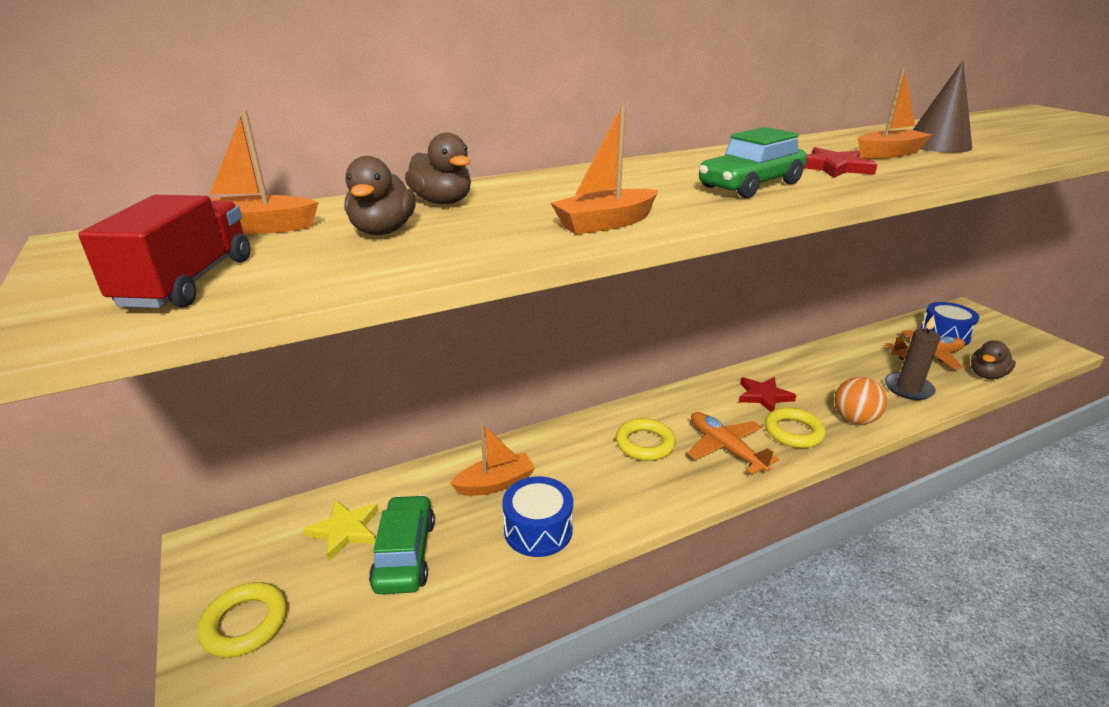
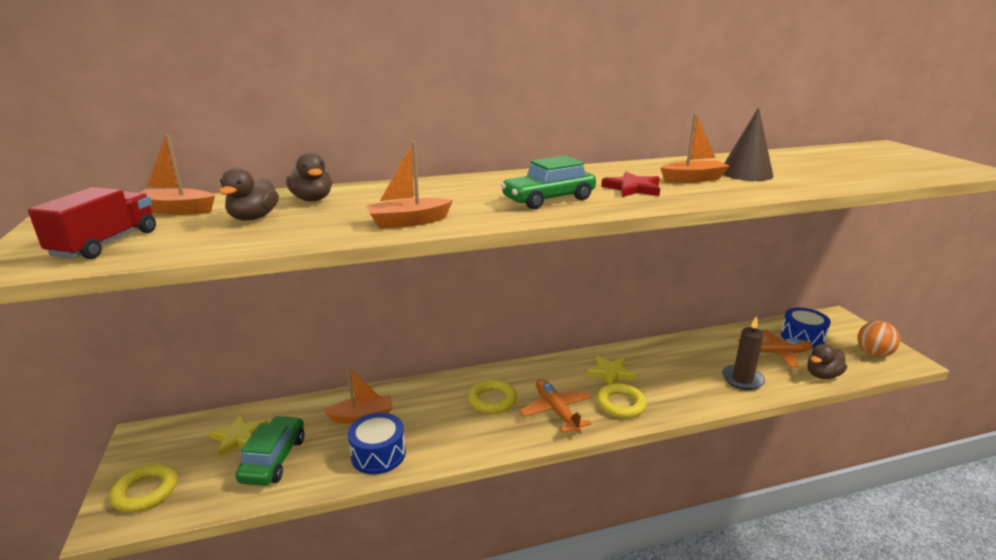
camera: 10 degrees right, 5 degrees down
(764, 396) = (610, 373): red star -> yellow star
(854, 419) = (679, 400): orange ball -> orange ball (873, 354)

